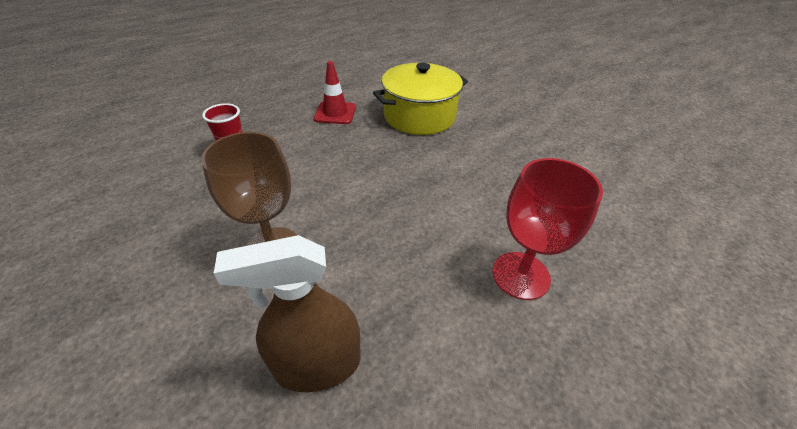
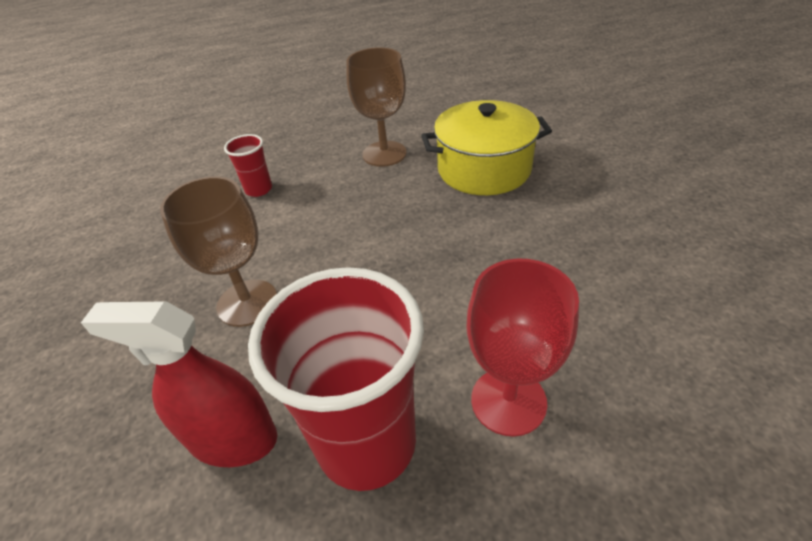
camera: 25 degrees right, 0 degrees up
(317, 364) = (233, 439): brown spray bottle -> red spray bottle
(335, 113) = (384, 154): red traffic cone -> brown goblet
(434, 334) = (366, 443): none -> red cup

